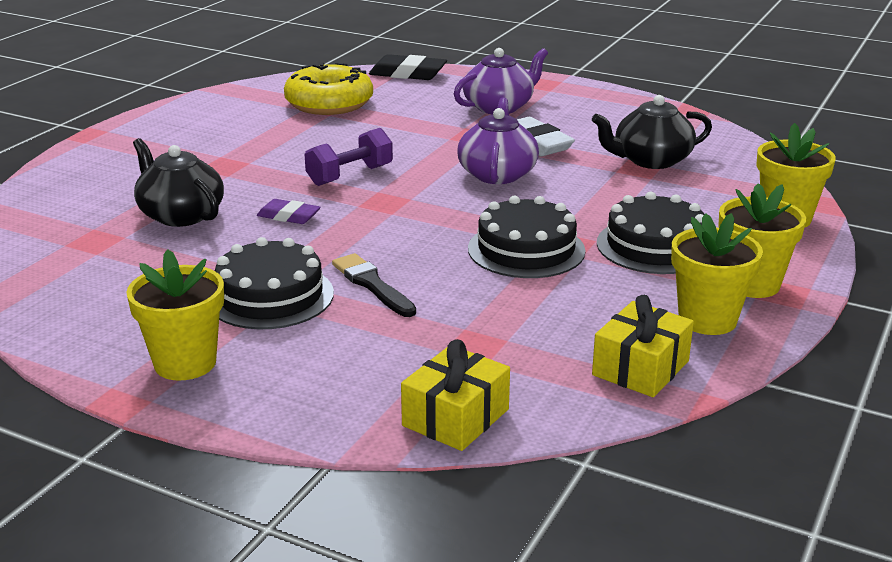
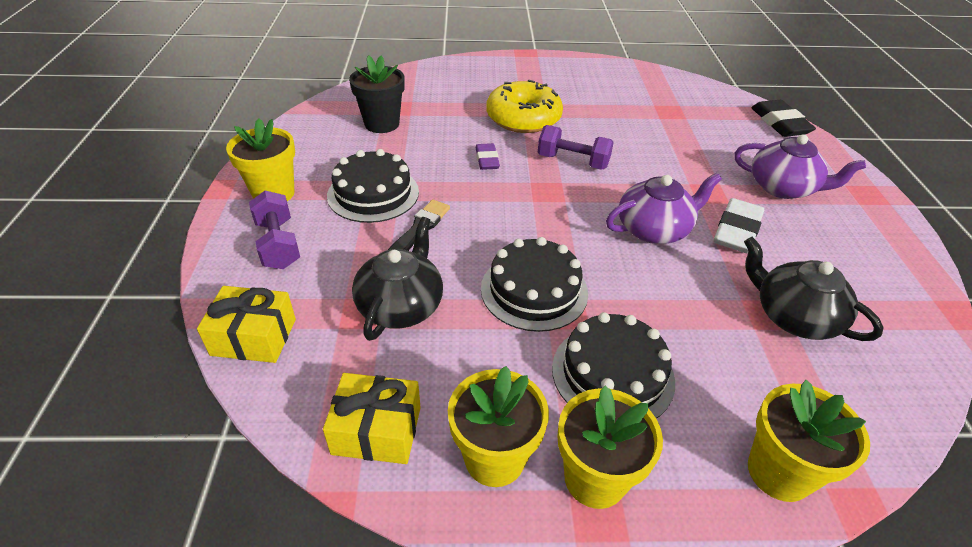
camera: 60 degrees right, 15 degrees up
(120, 259) = (382, 124): none -> black flower pot
(180, 215) = (453, 121): black teapot -> black teapot (401, 305)
(301, 376) = (278, 244): none -> purple dumbbell
(329, 103) = (678, 111): yellow donut -> yellow donut (523, 118)

